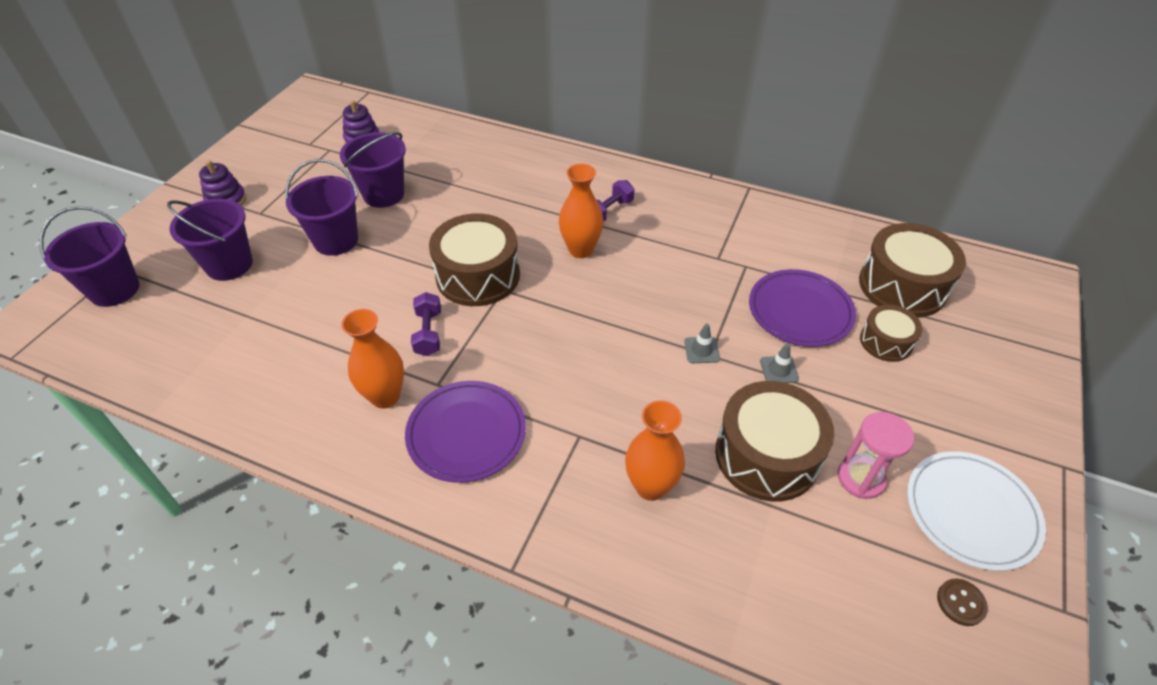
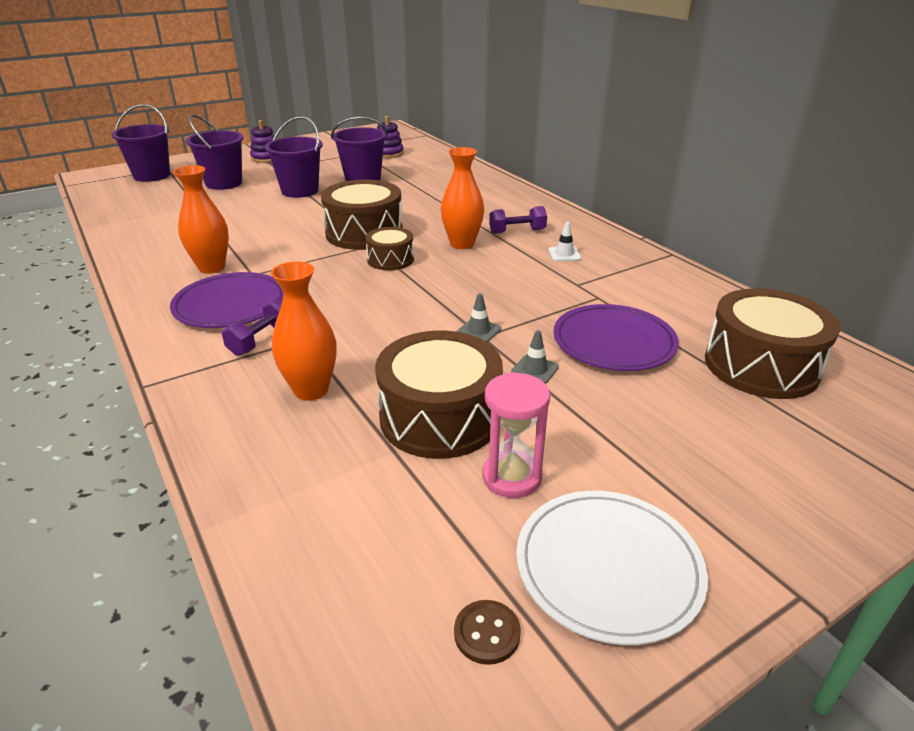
camera: 35 degrees right, 15 degrees down
(428, 333) = (287, 249): purple dumbbell -> purple dumbbell (261, 339)
(674, 225) = (564, 254): none -> white traffic cone
(886, 342) = (683, 396): brown drum -> brown drum (390, 259)

